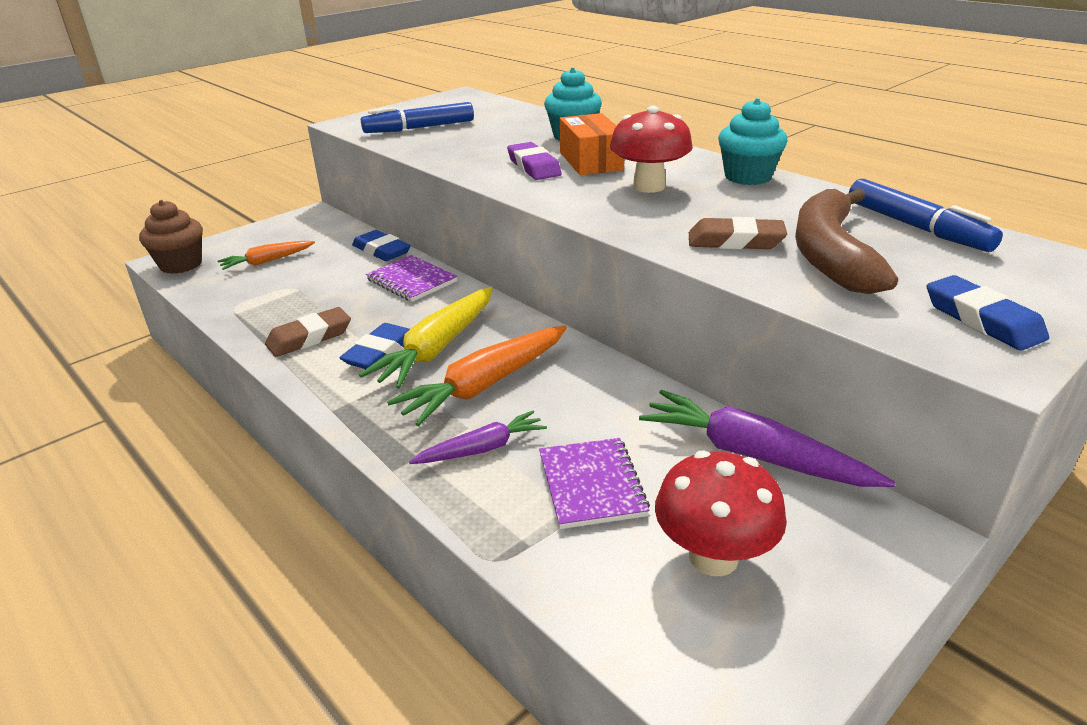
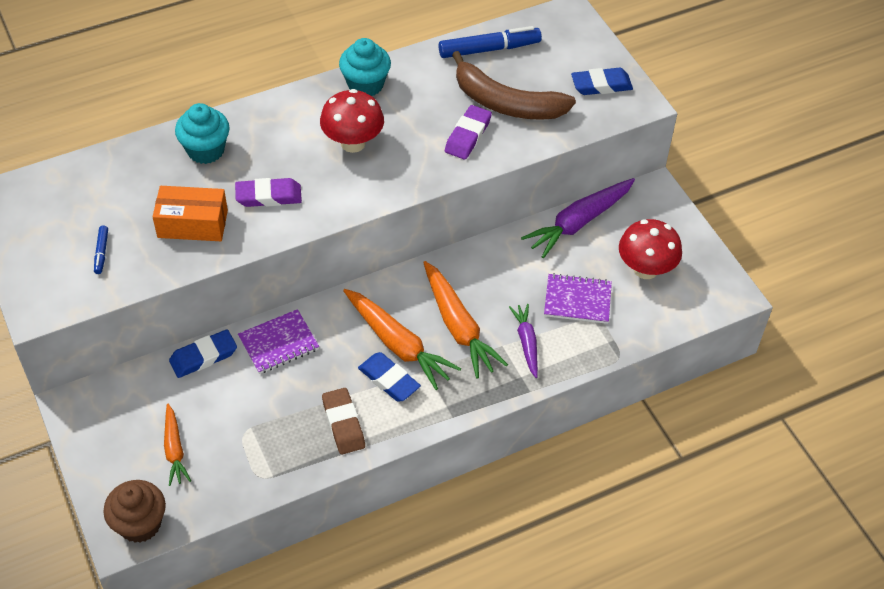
camera: 75 degrees left, 20 degrees up
(419, 128) = (101, 252): blue marker -> blue marker, size x0.48
(437, 348) = (398, 344): yellow carrot -> orange carrot
(591, 161) = (277, 158): orange box -> orange box (192, 224)
(735, 241) = (468, 136): brown eraser -> purple eraser

